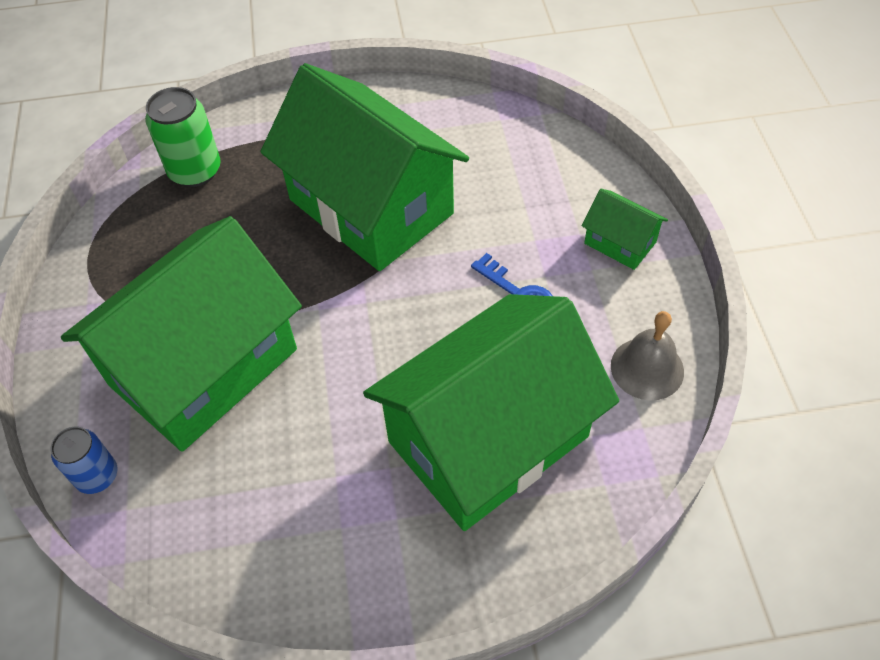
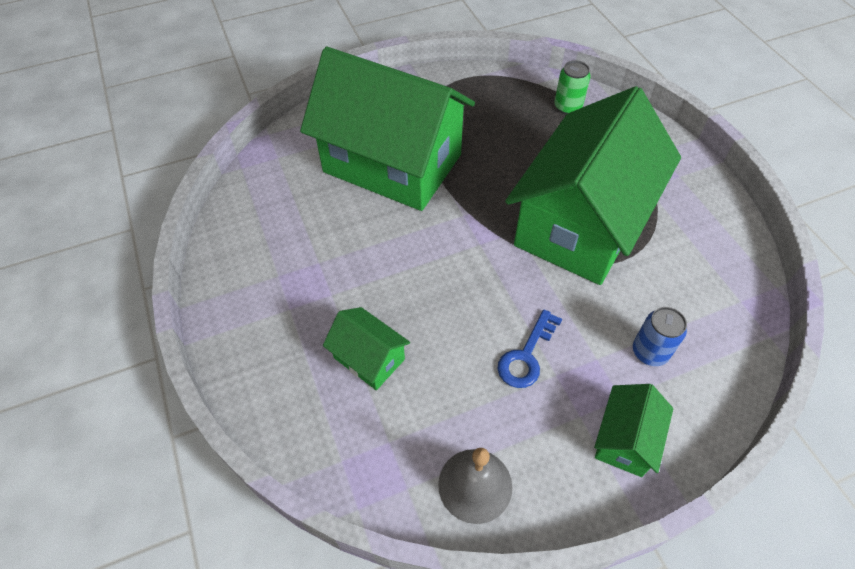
camera: 75 degrees right, 0 degrees up
(97, 476) = (298, 136): blue can -> blue can (650, 352)
(195, 171) = (567, 107): green can -> green can, size x0.65
(488, 439) = (369, 358): green house -> green house, size x0.41

